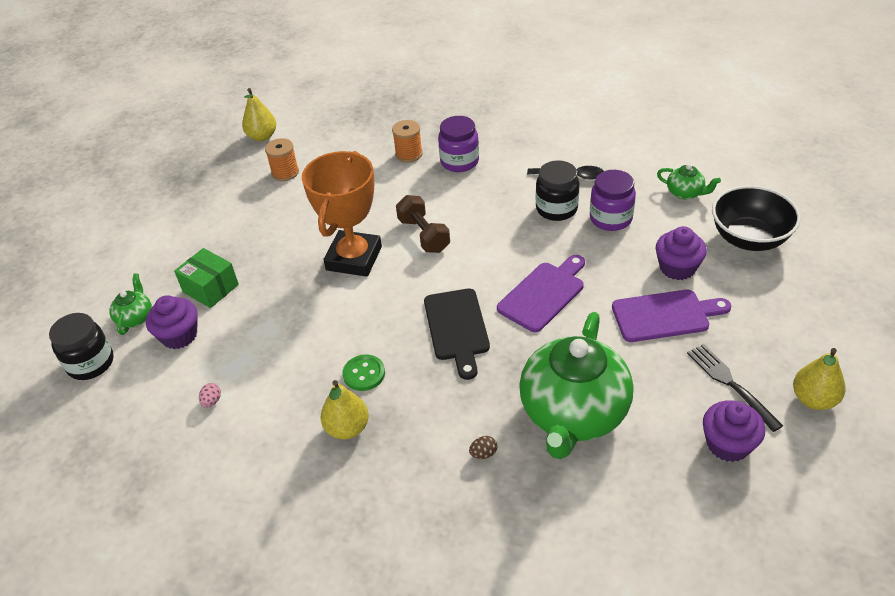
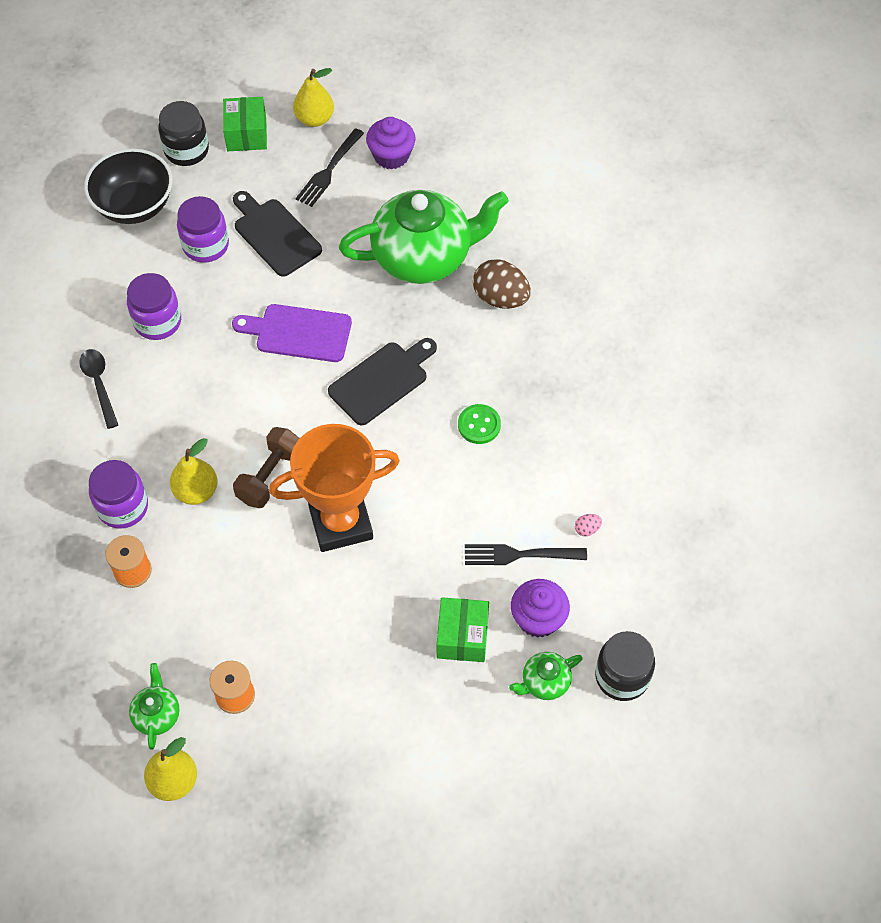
camera: 125 degrees left, 15 degrees up
(234, 348) = (520, 554): none -> black fork
(347, 428) = (541, 404): yellow pear -> yellow pear (196, 491)
(483, 453) = (500, 298): brown egg -> brown egg, size x2.35
(556, 209) = (165, 374): black jar -> black jar (186, 150)
(665, 315) = (275, 235): purple cutting board -> black cutting board
(677, 268) = (206, 245): purple cupcake -> purple jar
(685, 193) = (84, 274): green teapot -> green teapot (157, 714)
(811, 338) = (246, 134): none -> green box

